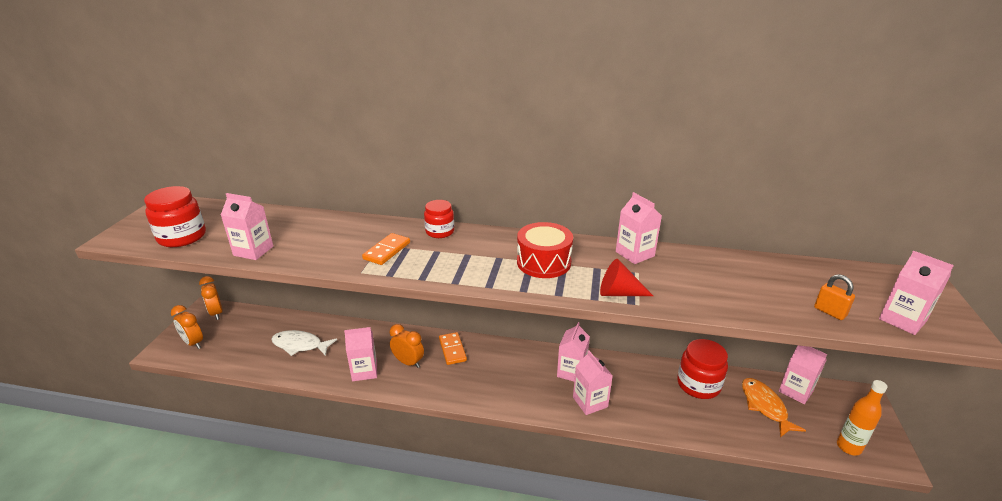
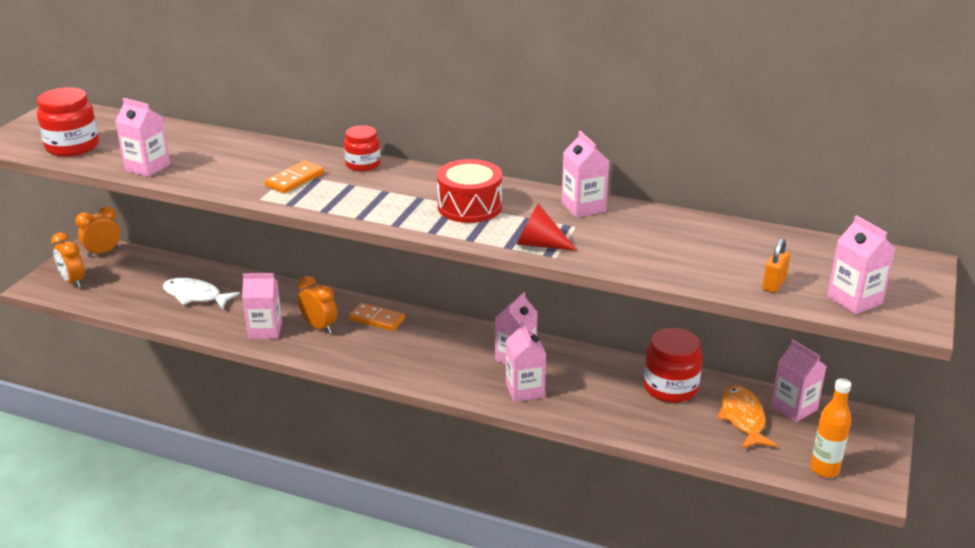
camera: 10 degrees right, 0 degrees up
(216, 313) = (103, 252): orange clock -> orange clock turned 75 degrees clockwise
(452, 350) = (376, 319): orange domino -> orange domino turned 60 degrees counterclockwise
(829, 312) = (774, 284): orange padlock -> orange padlock turned 60 degrees clockwise

